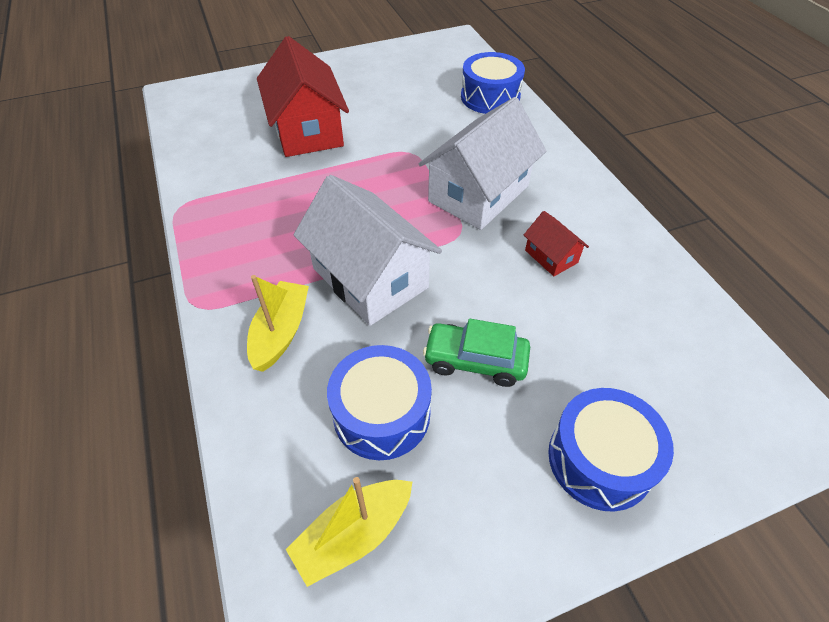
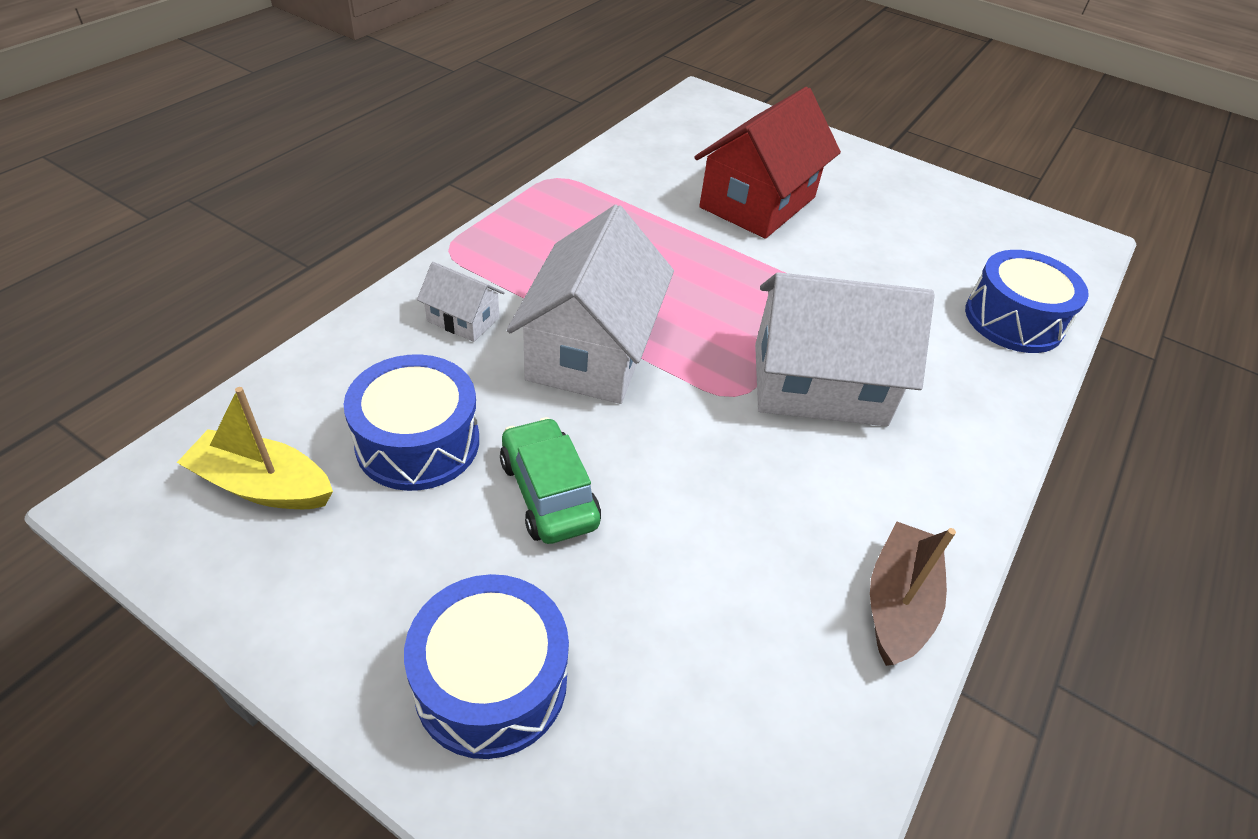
camera: 50 degrees right, 5 degrees down
(281, 332) = (463, 319): yellow boat -> white house
(551, 256) = (784, 501): red house -> none
(639, 251) = (898, 603): none -> brown boat

